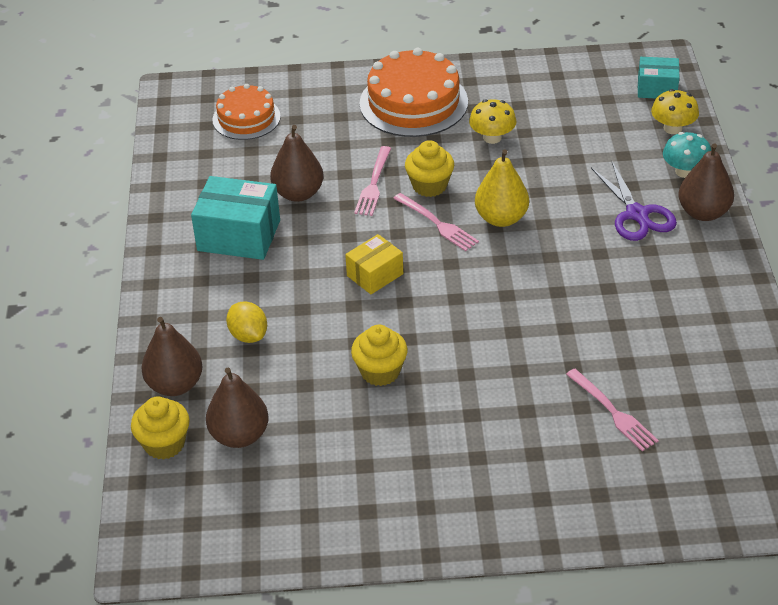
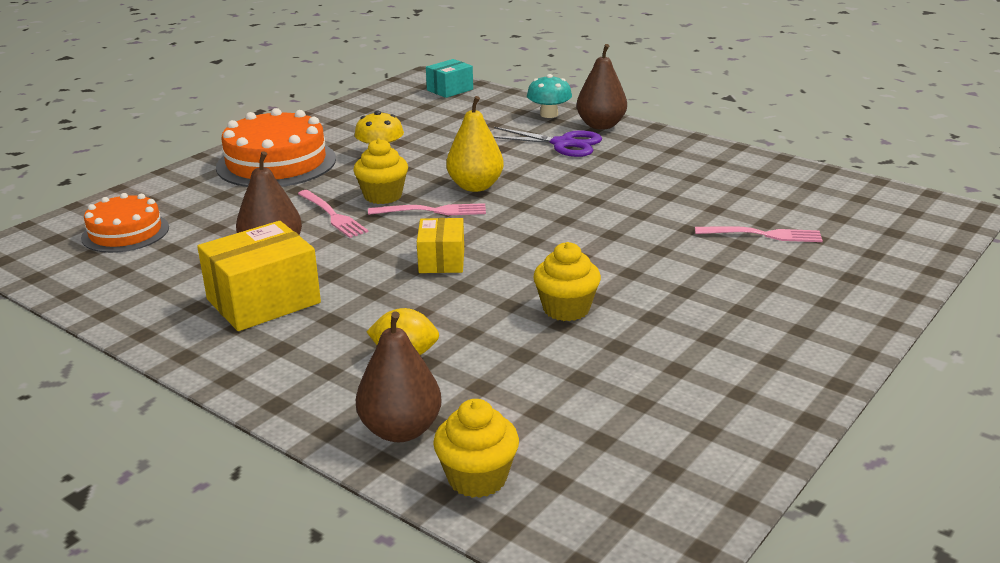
camera: 50 degrees left, 15 degrees down
(239, 235) = (263, 301): turquoise box -> yellow box
(239, 435) = (536, 422): brown pear -> none
(672, 128) = (499, 101): yellow mushroom -> none

